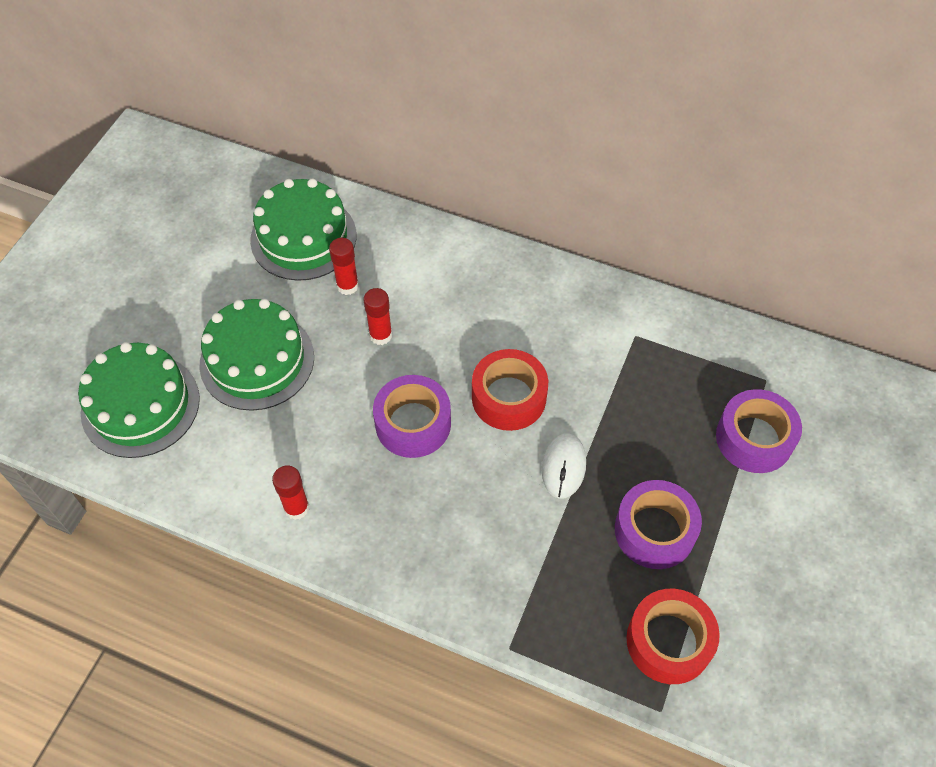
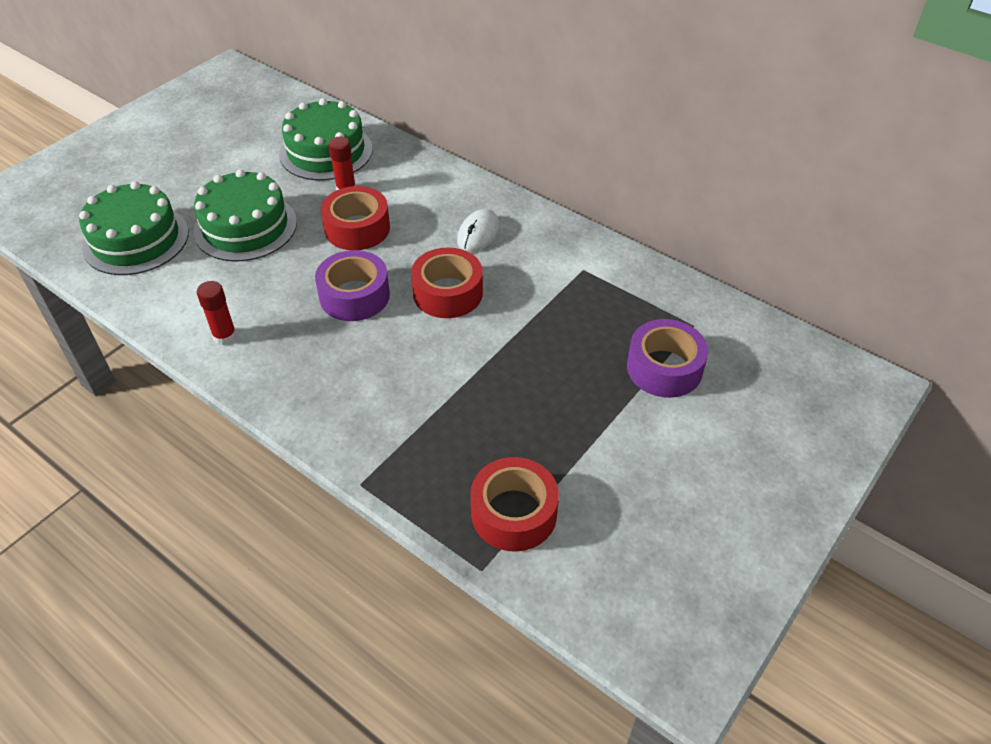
camera: 15 degrees right, 10 degrees down
(380, 335) = (357, 228): red glue stick -> red tape
(563, 467) = (474, 354): white mouse -> white mouse (478, 234)
(654, 531) = (538, 421): purple tape -> none

